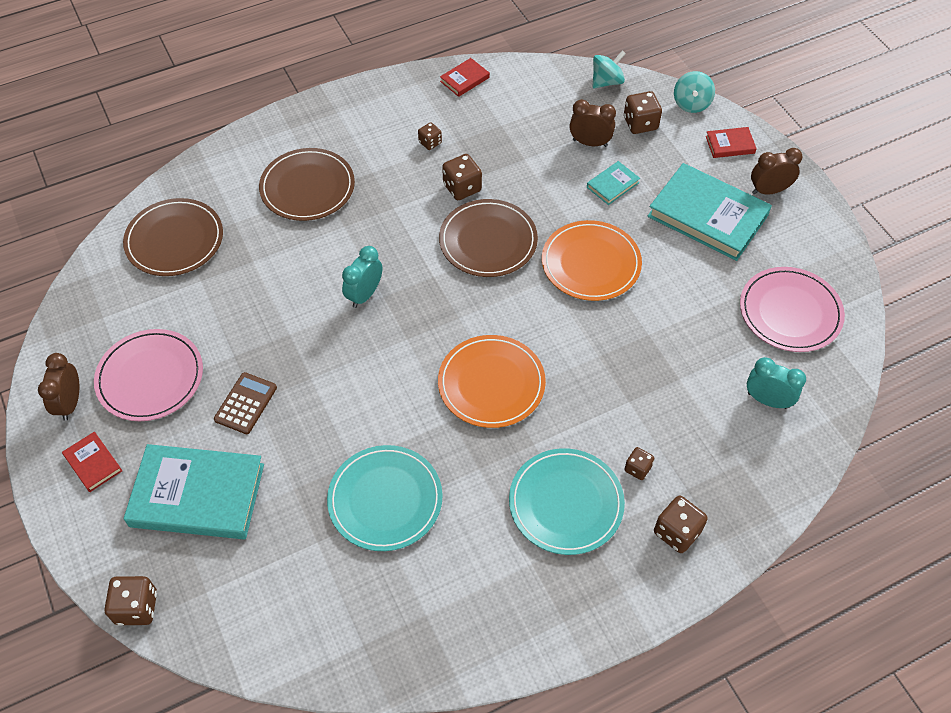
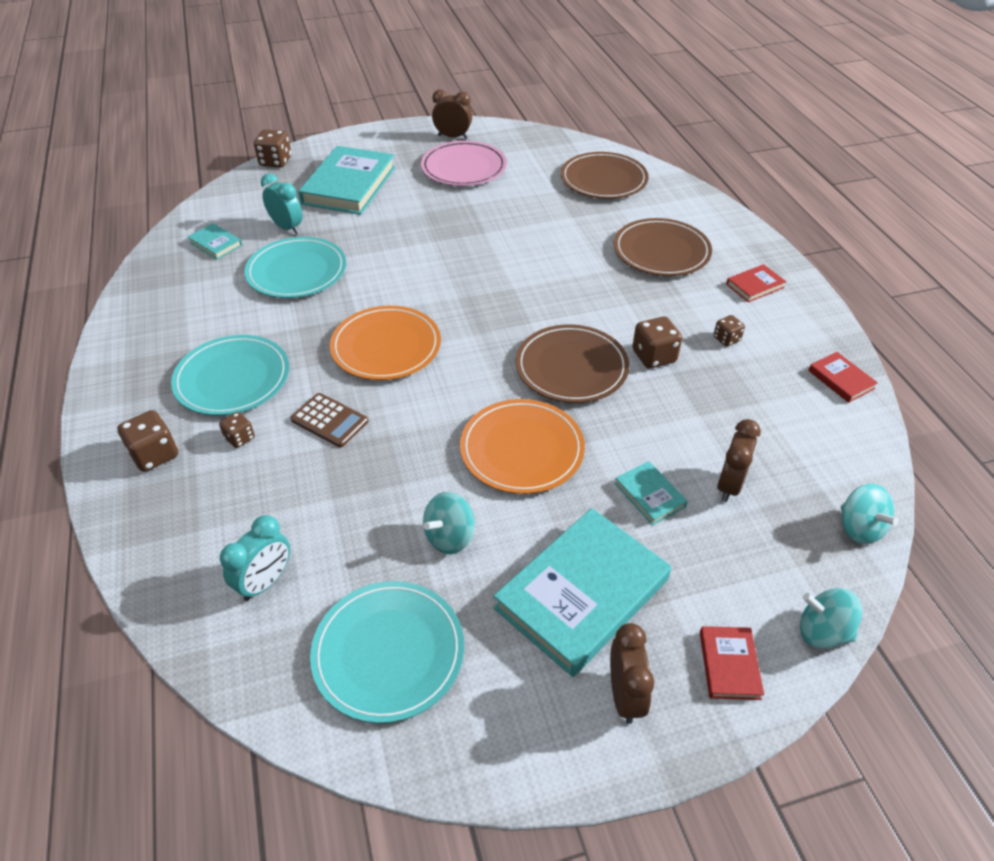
camera: 100 degrees right, 10 degrees down
(93, 463) = (397, 145): red book -> red book (755, 286)
(246, 403) = (421, 208): brown calculator -> brown calculator (329, 420)
(342, 610) = (216, 244): none -> turquoise book
(364, 295) = (518, 276): turquoise clock -> turquoise clock (287, 227)
(640, 123) = (771, 551): brown dice -> none
(688, 295) = (449, 537): none -> turquoise spinning top
(790, 312) = (388, 652): pink plate -> turquoise plate

